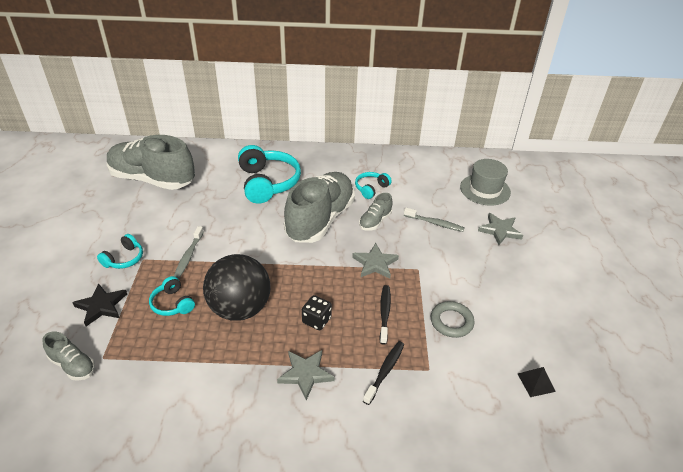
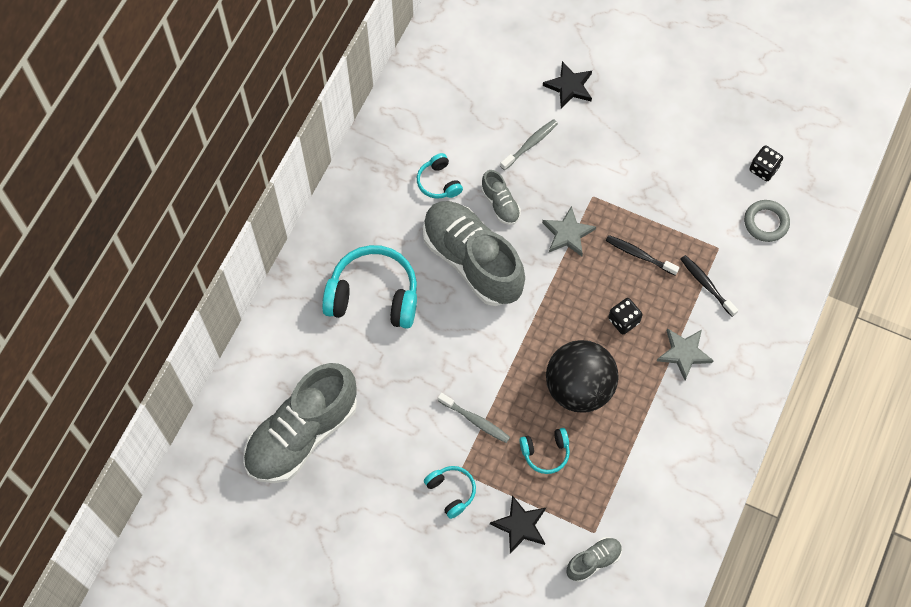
camera: 65 degrees left, 25 degrees up
(451, 321) = (673, 201): grey ring -> grey ring (766, 222)
(485, 189) = (495, 61): grey hat -> none
(500, 230) = (569, 86): grey star -> black star
(536, 382) = (763, 169): black pyramid -> black dice

